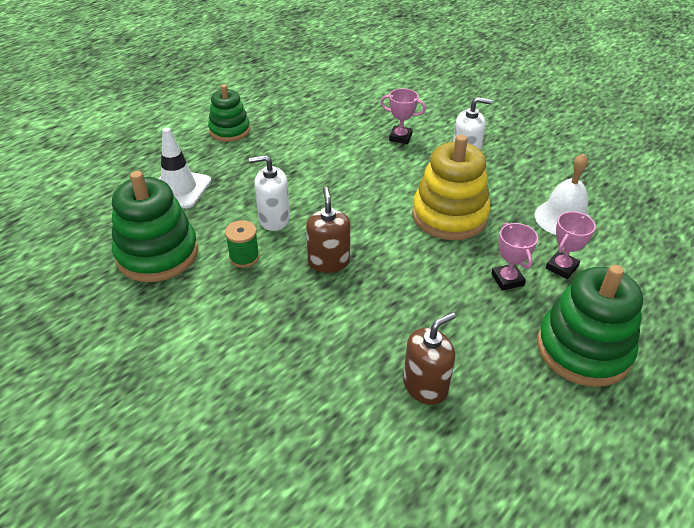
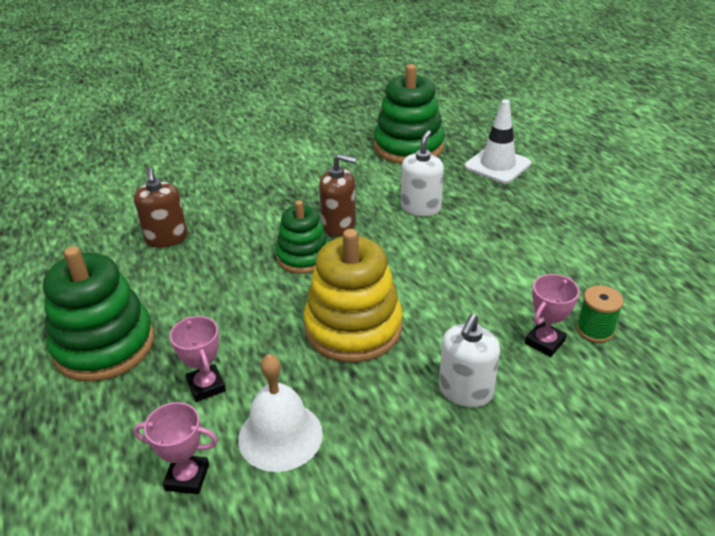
camera: 115 degrees right, 5 degrees down
(229, 130) = (602, 207): green stacking toy -> green stacking toy (303, 257)
(244, 257) = (376, 184): green spool -> green spool (595, 330)
(507, 279) = (226, 332): pink trophy -> pink trophy (187, 477)

